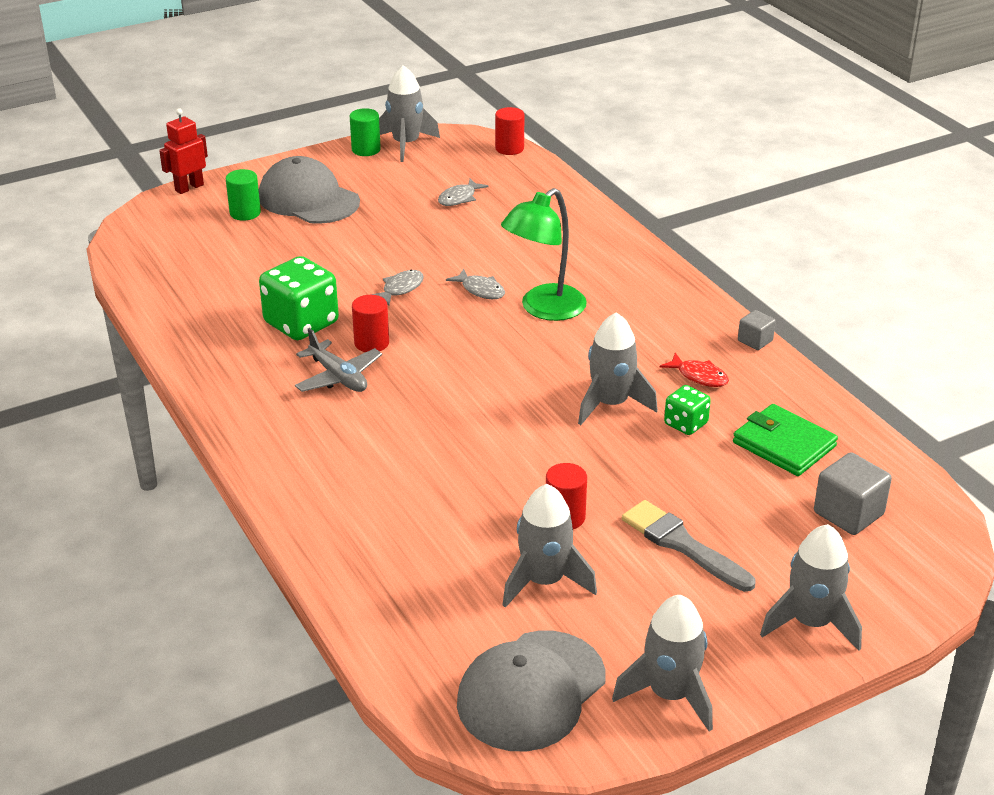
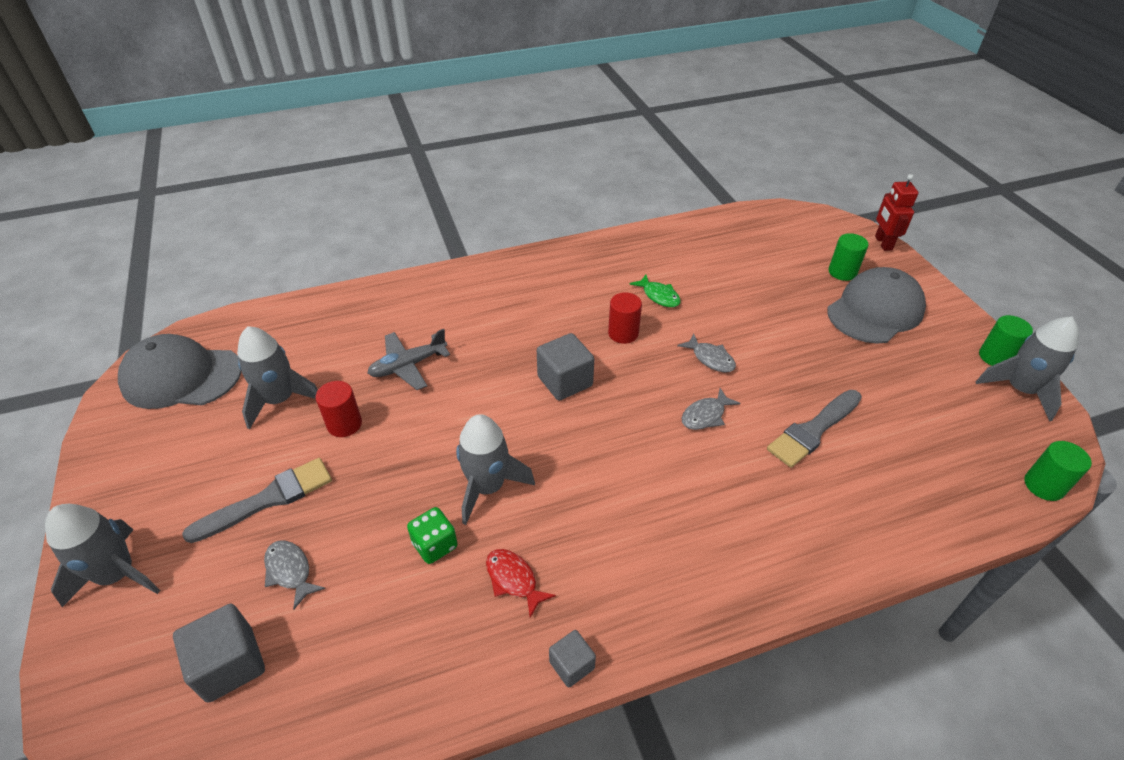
camera: 100 degrees right, 10 degrees up
(189, 187) = (883, 243): red robot -> red robot turned 150 degrees counterclockwise
(301, 323) = (659, 296): green dice -> green fish
(338, 377) = (577, 311): grey plane -> grey plane (408, 366)
(456, 374) = (565, 381): none -> grey cube
(459, 198) = (899, 421): grey fish -> grey fish (290, 571)
(482, 237) = (813, 430): none -> grey brush
(509, 148) = (1043, 486): red cylinder -> green cylinder
(531, 691) = (181, 376): grey cap -> grey cap turned 45 degrees counterclockwise
(544, 309) = (665, 461): green lamp -> none
(670, 695) = (120, 452): grey rocket -> none
(699, 376) = (513, 580): red fish -> red fish turned 90 degrees clockwise
(784, 444) = (366, 634): green wallet -> none

